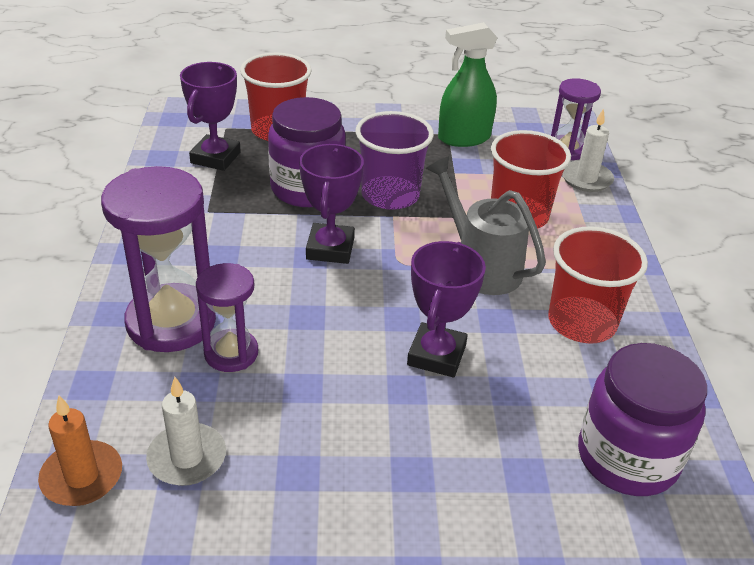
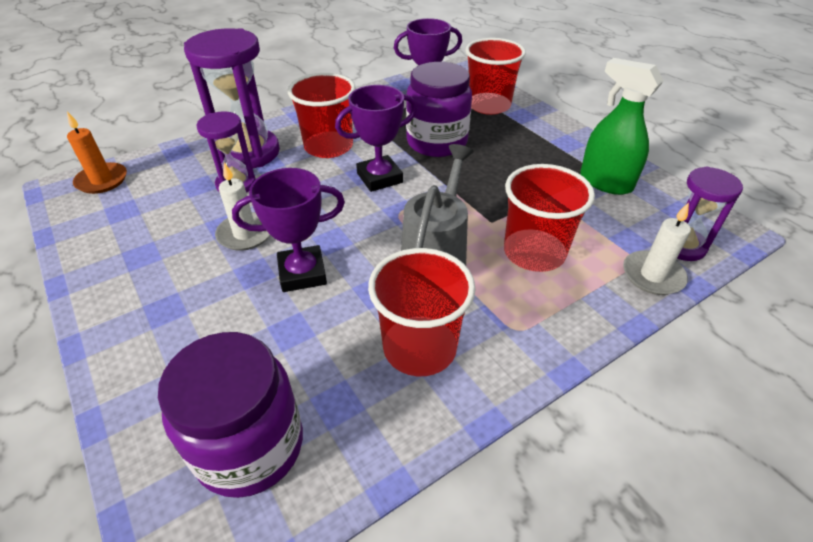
camera: 60 degrees right, 5 degrees up
(187, 458) = (133, 207): white candle -> white candle (245, 234)
(231, 258) = (328, 147): none -> red cup
(390, 195) = (475, 178): purple cup -> none

